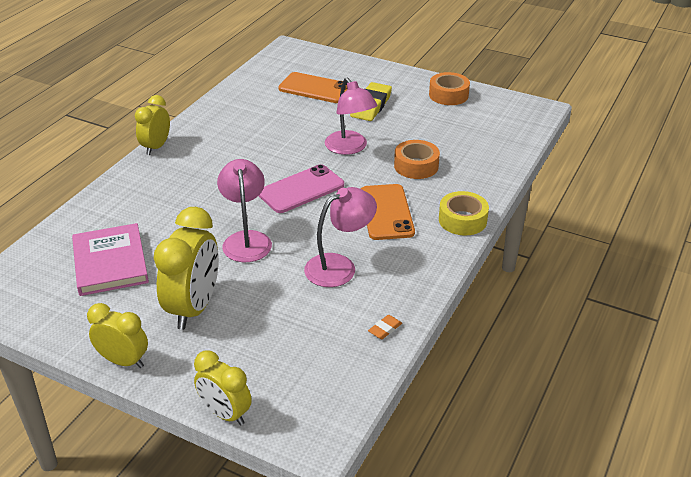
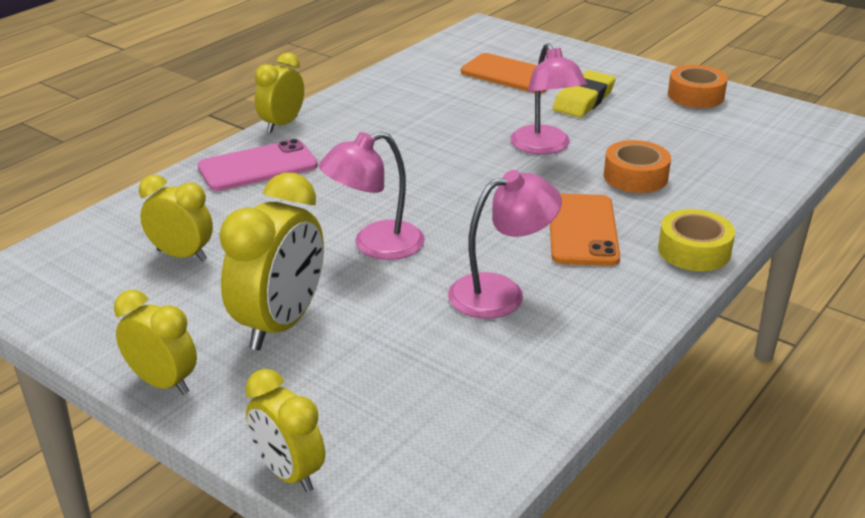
camera: 10 degrees right, 5 degrees down
(110, 262) = (182, 255): pink book -> yellow clock
(246, 239) = (375, 245): pink lamp -> pink lamp turned 120 degrees counterclockwise
(301, 189) = (466, 191): pink phone -> pink phone (258, 167)
(385, 329) = (553, 384): orange eraser -> none

